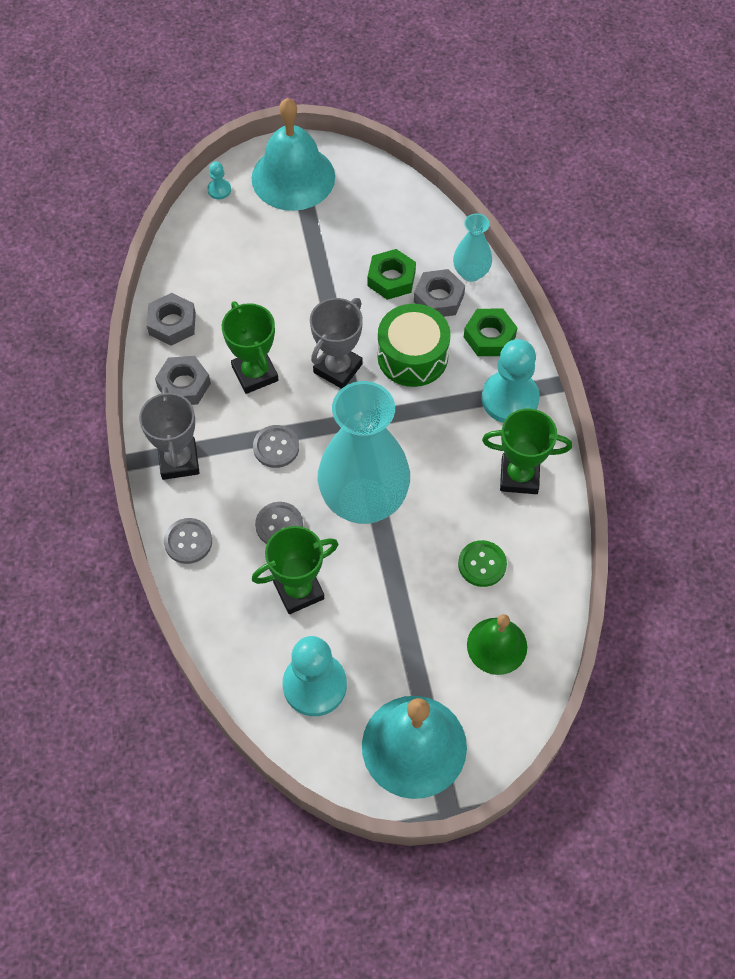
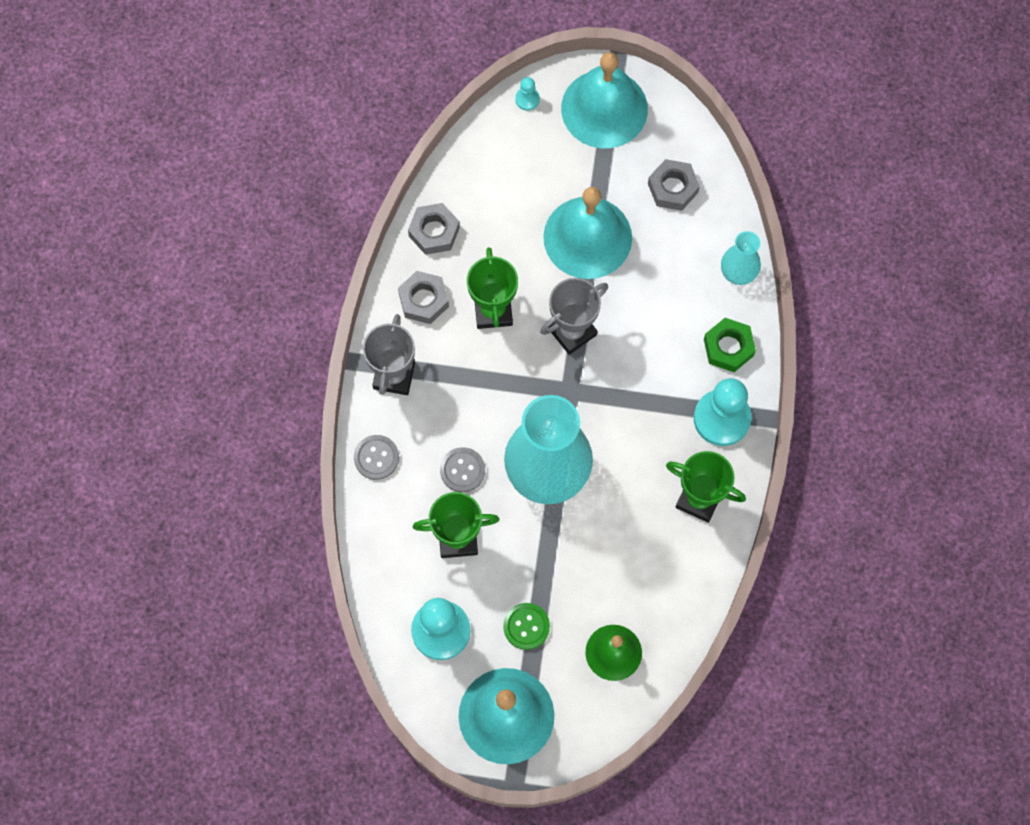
camera: 20 degrees right, 10 degrees up
(276, 447) = (486, 392): grey button -> none
(320, 285) = (587, 237): none -> turquoise bell
(391, 279) = (658, 253): green nut -> none
(412, 356) = (647, 343): green drum -> none
(439, 298) = (696, 290): grey nut -> grey nut (673, 188)
(482, 564) = (630, 572): green button -> green button (526, 626)

